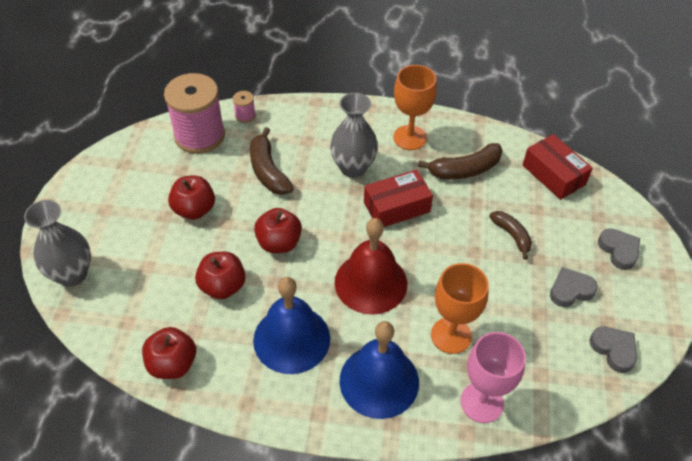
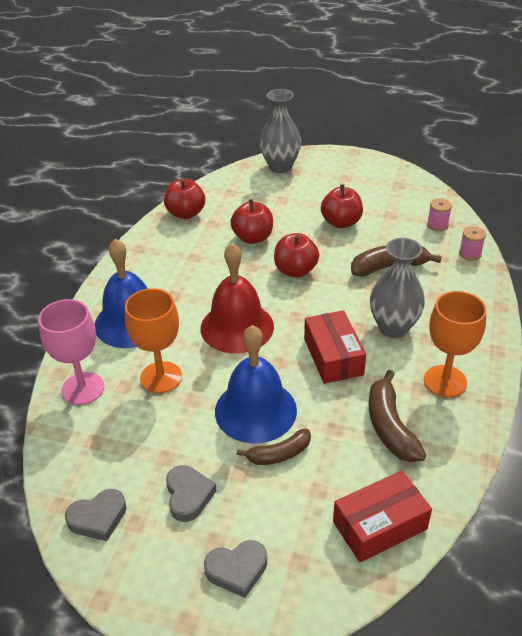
camera: 100 degrees right, 10 degrees down
(199, 135) = (437, 225): pink spool -> pink spool, size x0.42
(291, 339) = (189, 273): blue bell -> blue bell (255, 410)

